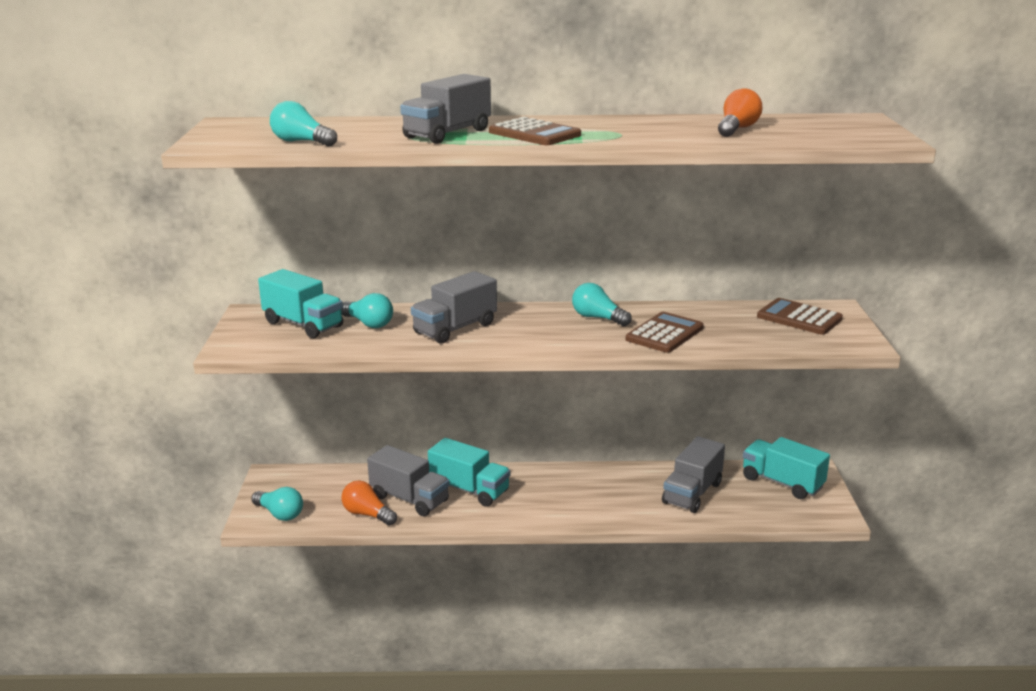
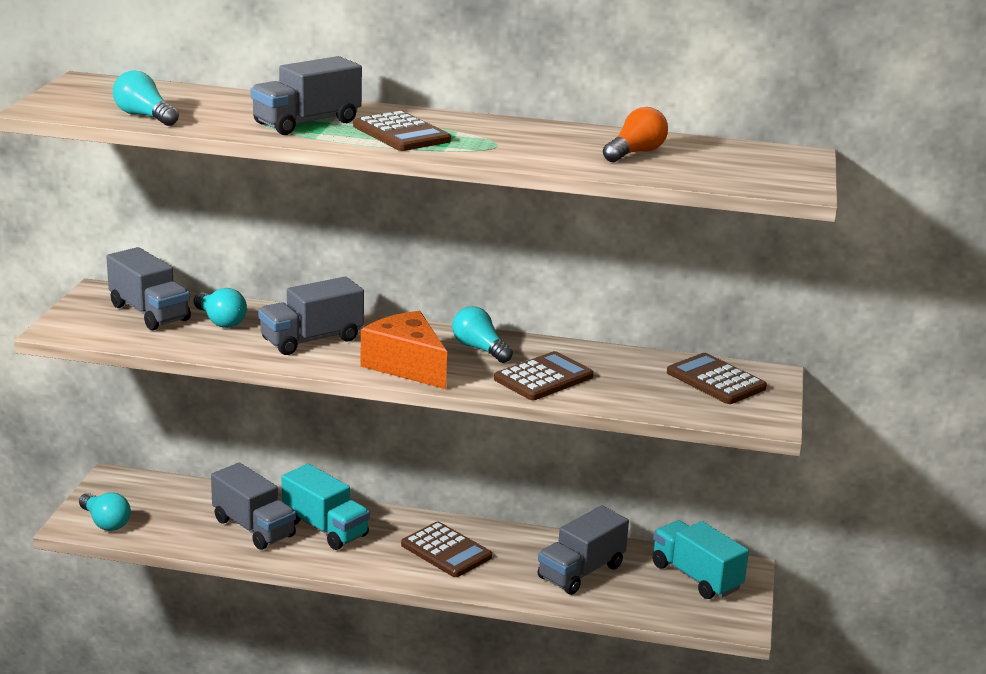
camera: 10 degrees right, 0 degrees up
(303, 324) = (149, 313): turquoise truck -> grey truck
(367, 514) = (199, 538): orange light bulb -> none
(547, 339) = (406, 366): none -> orange cheese
(577, 493) = (446, 551): none -> brown calculator

